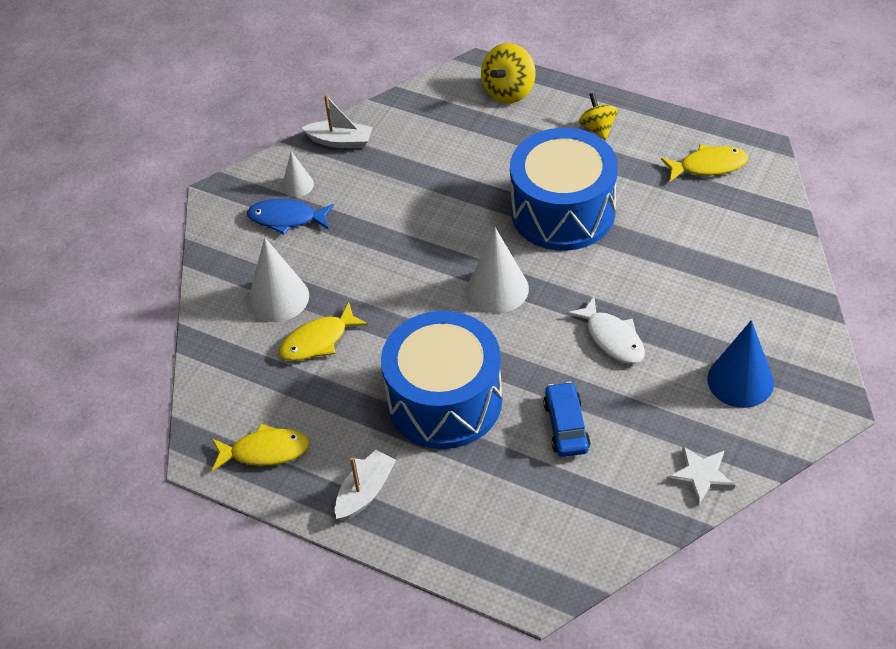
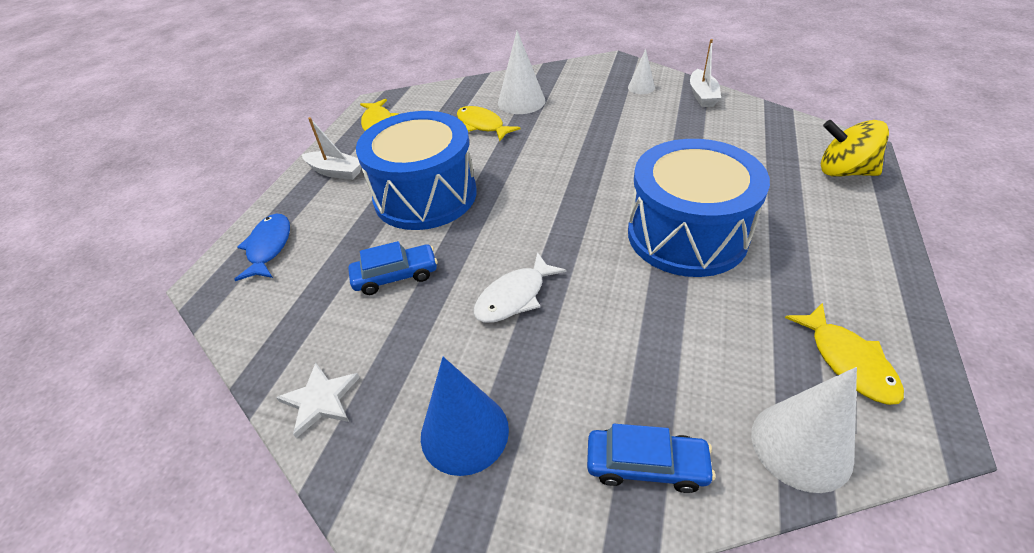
camera: 80 degrees right, 5 degrees down
(286, 218) = (603, 90): blue fish -> blue fish (269, 247)
(497, 289) = (562, 206): white cone -> white cone (801, 445)
(598, 128) = (838, 244): yellow spinning top -> none
(774, 286) = (646, 465): none -> blue car

